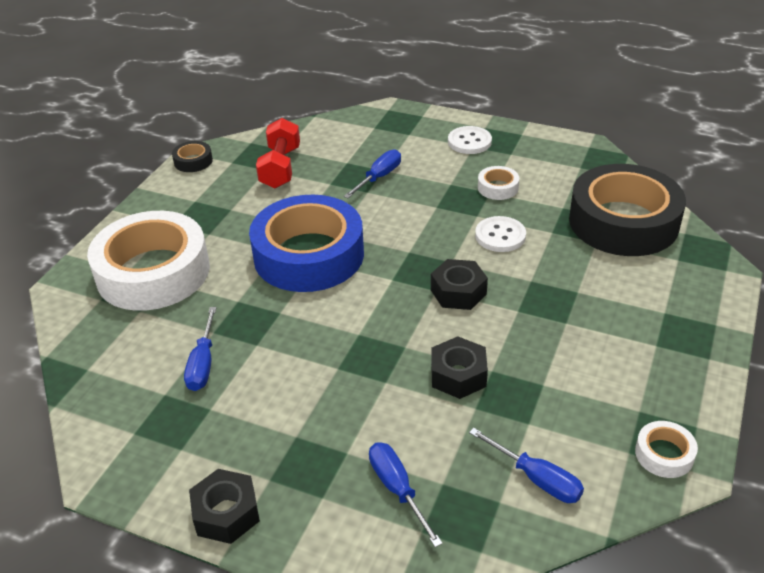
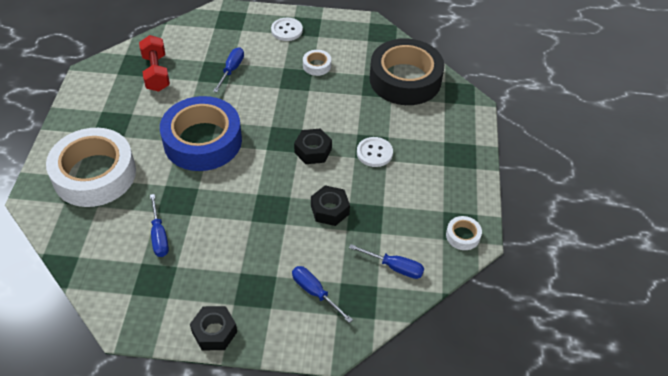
camera: 20 degrees left, 10 degrees up
(193, 161) = (86, 77): black tape -> none
(500, 236) = (328, 103): white button -> white button (374, 153)

